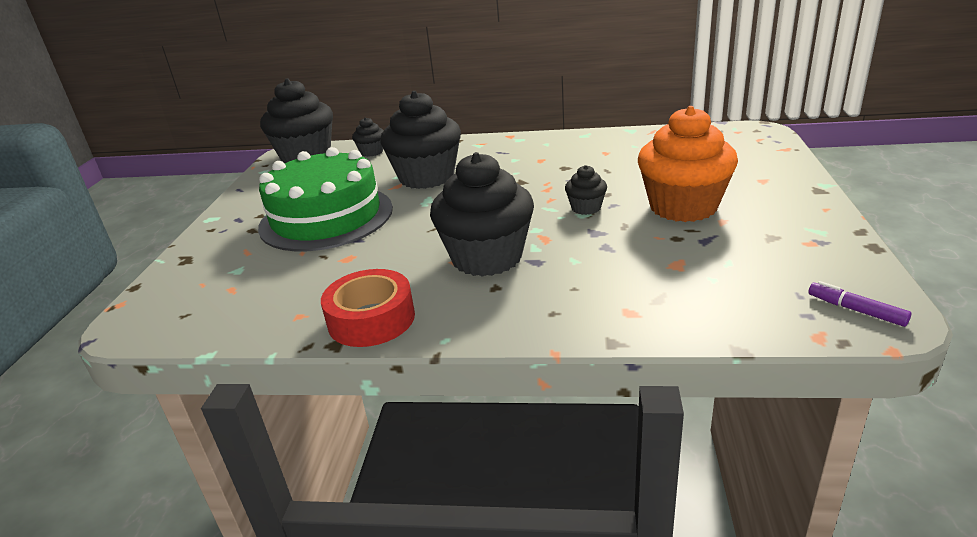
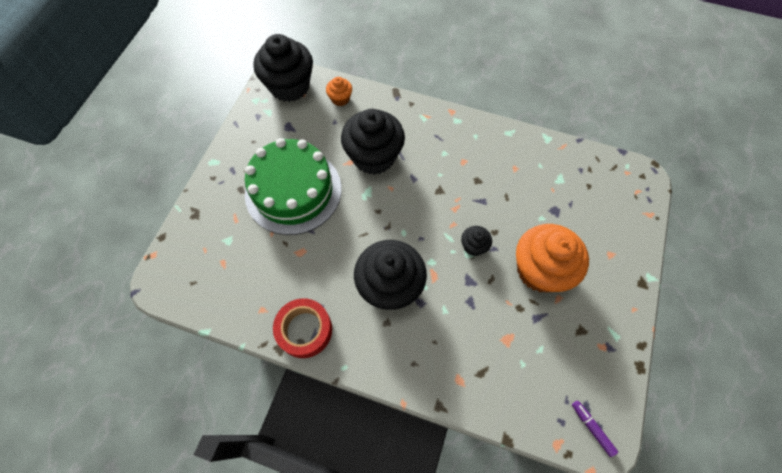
camera: 10 degrees right, 35 degrees up
(371, 152) = (340, 99): black cupcake -> orange cupcake

